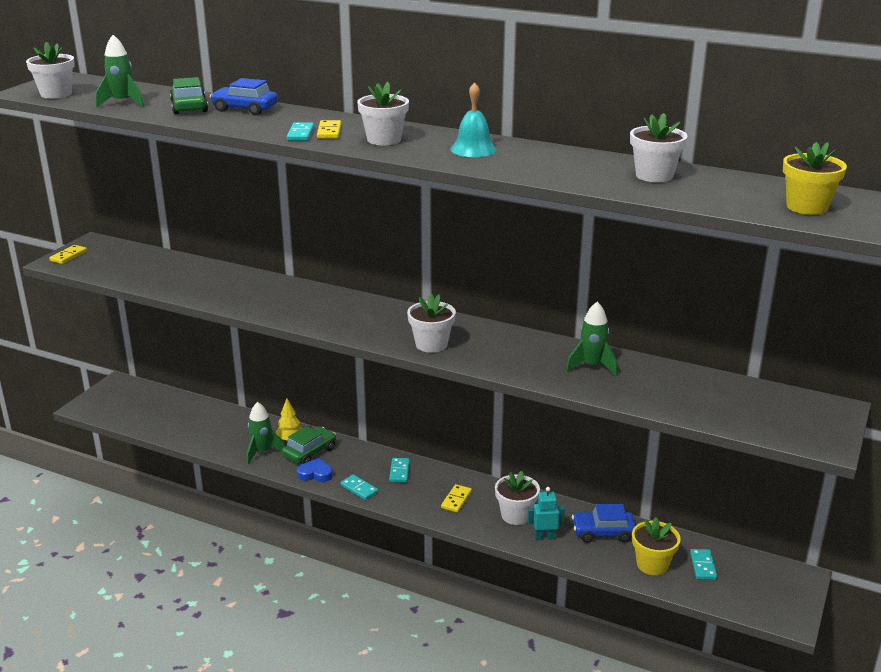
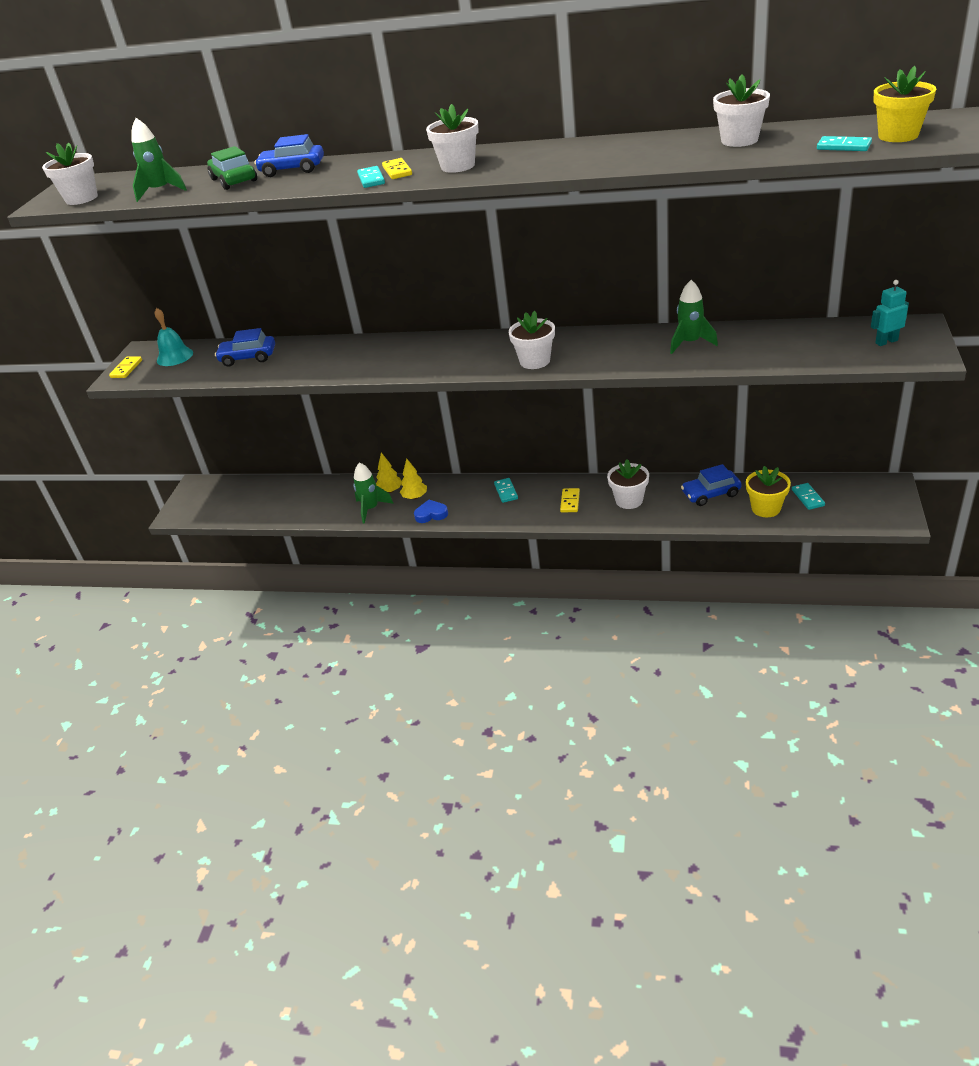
camera: 10 degrees left, 10 degrees up
(178, 273) = (248, 357): none -> blue car
(309, 452) = (415, 497): green car -> yellow tree
(359, 489) = (478, 516): turquoise domino -> turquoise domino (843, 146)
(473, 149) = (551, 155): turquoise bell -> turquoise bell (175, 356)
(544, 537) = (663, 511): turquoise robot -> turquoise robot (886, 342)

